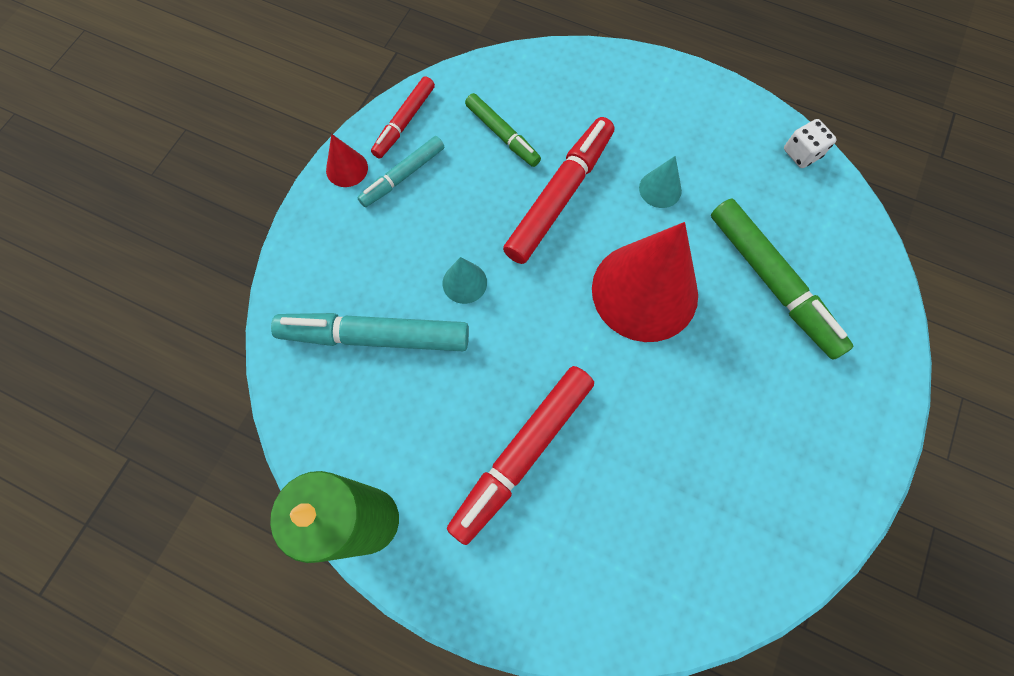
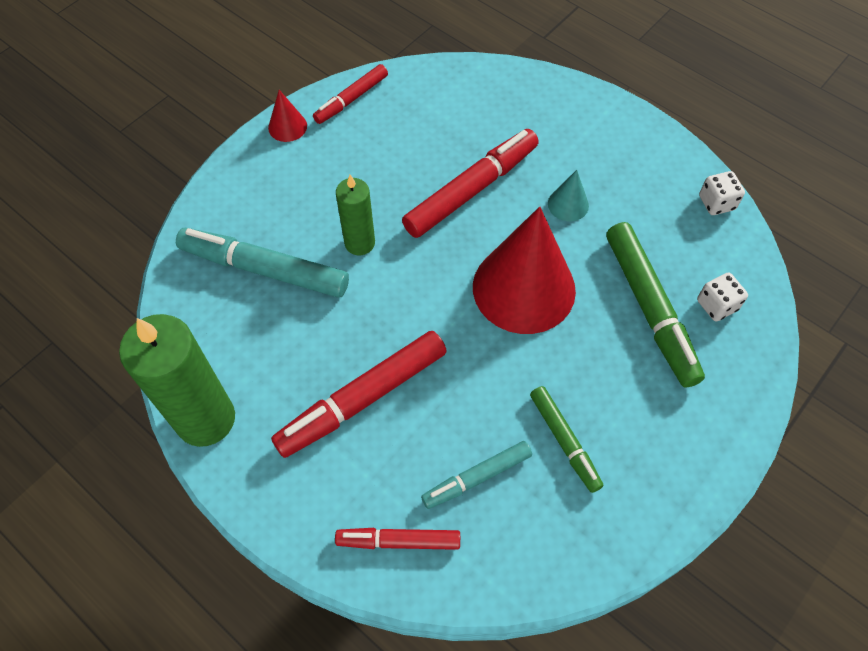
camera: 15 degrees right, 10 degrees down
(403, 176) = (335, 143): turquoise marker -> turquoise marker (477, 477)
(464, 282) = (359, 243): turquoise cone -> green candle
(502, 135) = (436, 128): green marker -> green marker (564, 441)
(606, 597) = (398, 541): none -> red marker
(833, 263) = (716, 305): none -> white dice

